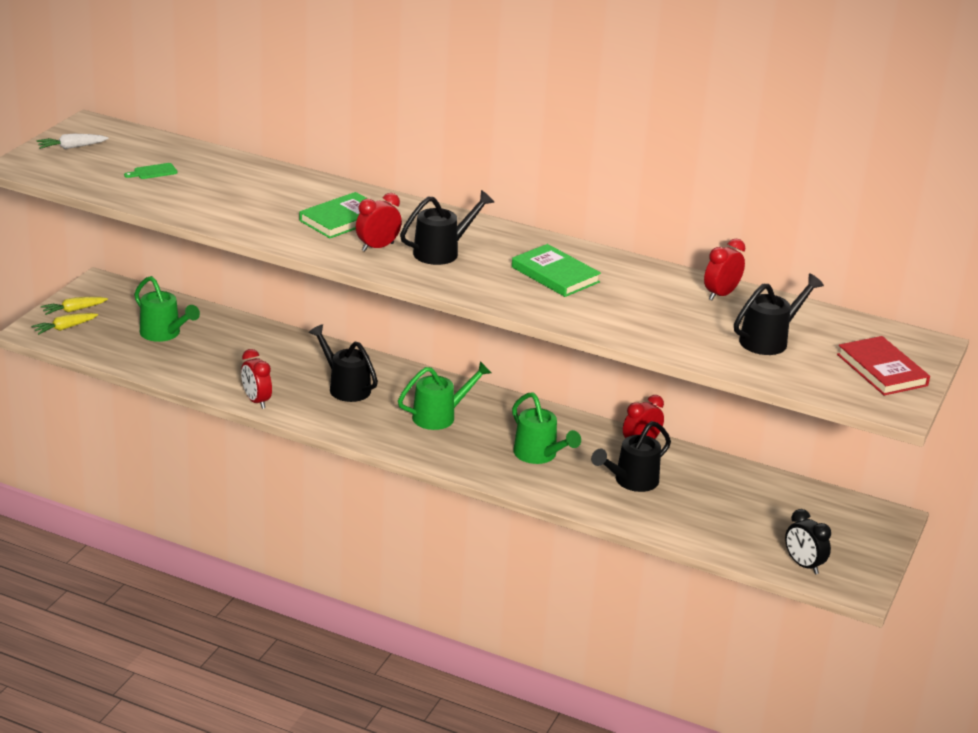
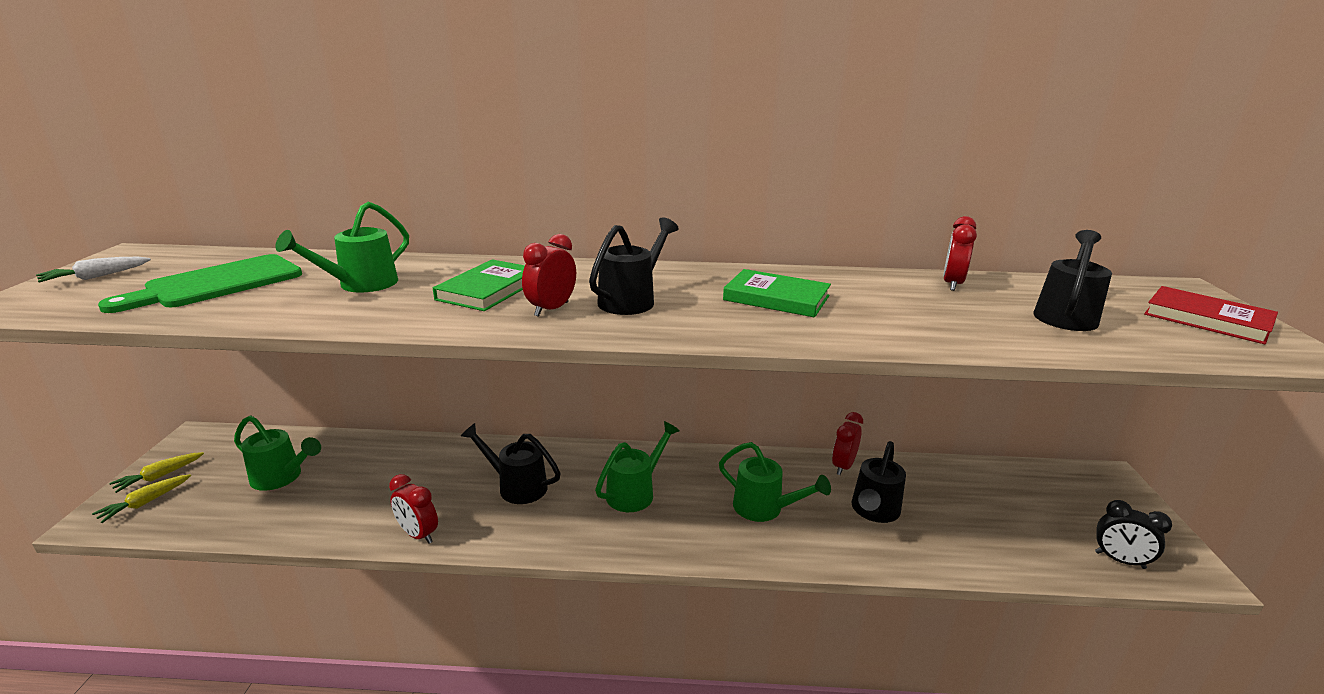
camera: 20 degrees left, 5 degrees down
(153, 172) = (217, 283): green cutting board -> green cutting board, size x2.48
(252, 194) = (360, 285): none -> green watering can

